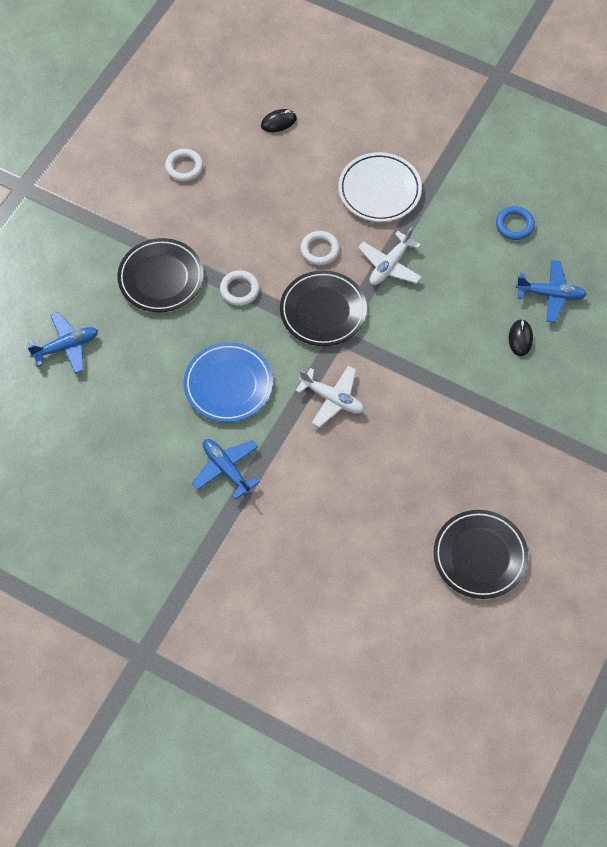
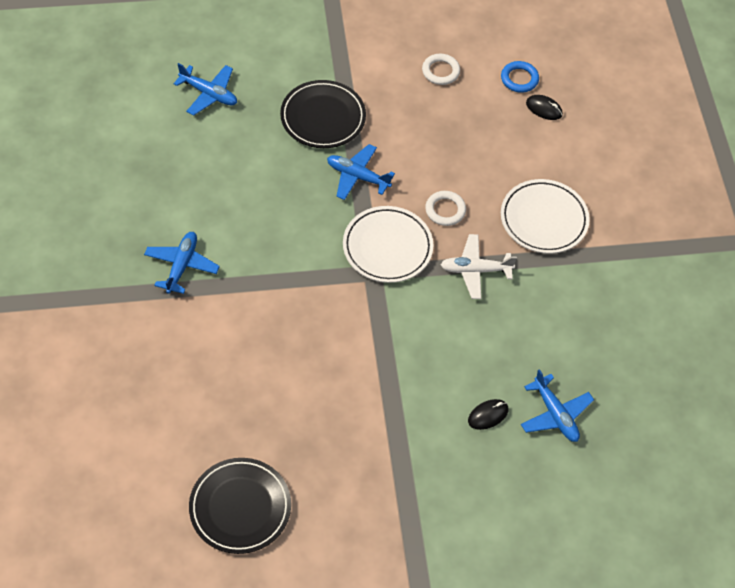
camera: 50 degrees right, 5 degrees down
(228, 385) = (261, 221): blue plate -> none
(239, 290) = (357, 176): white ring -> blue plane
(323, 311) = (387, 247): black plate -> white plate
(332, 399) = (308, 303): white plane -> none
(514, 225) = (603, 343): blue ring -> blue ring (519, 79)

